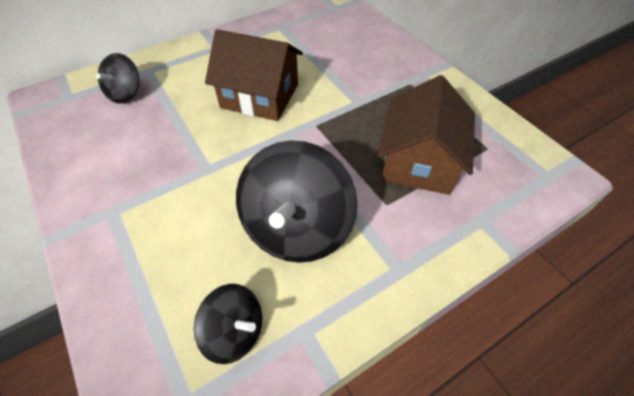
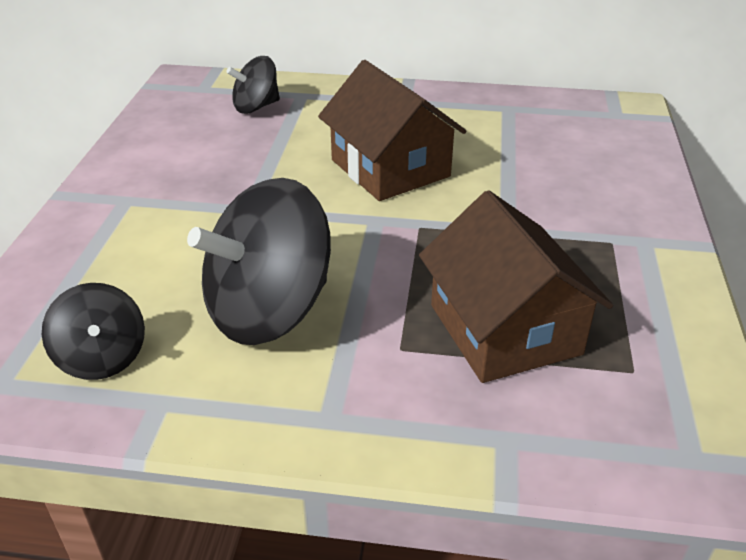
camera: 40 degrees right, 15 degrees down
(419, 161) = (504, 329): brown house -> brown house turned 75 degrees counterclockwise

